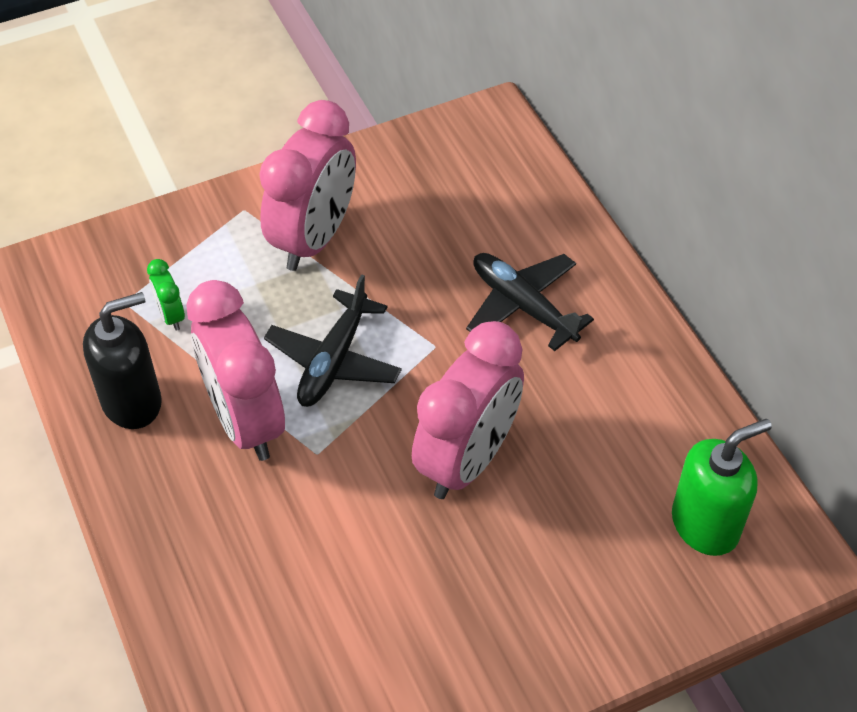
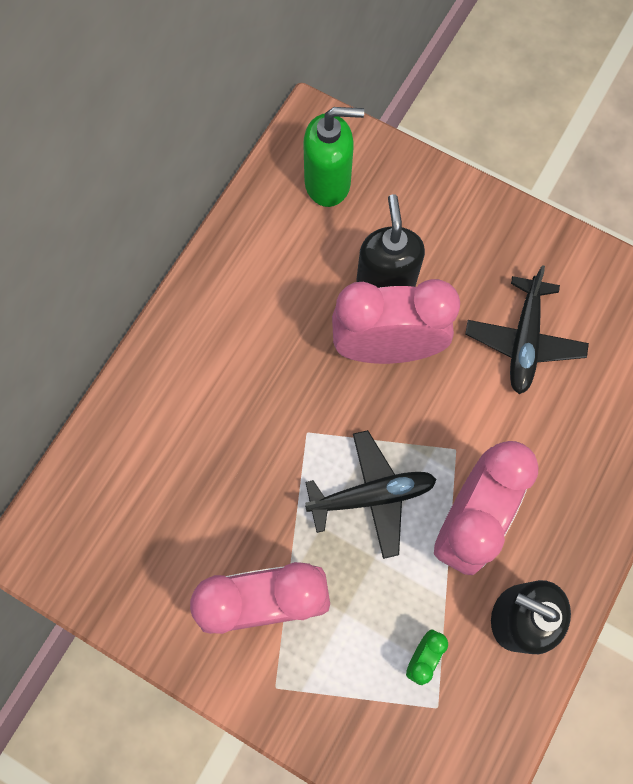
camera: 125 degrees left, 20 degrees up
(523, 306) = (226, 395): black plane -> black plane (523, 341)
(540, 504) = (385, 283): none -> black soap dispenser
(705, 524) = (328, 183): green soap dispenser -> green soap dispenser turned 150 degrees clockwise

